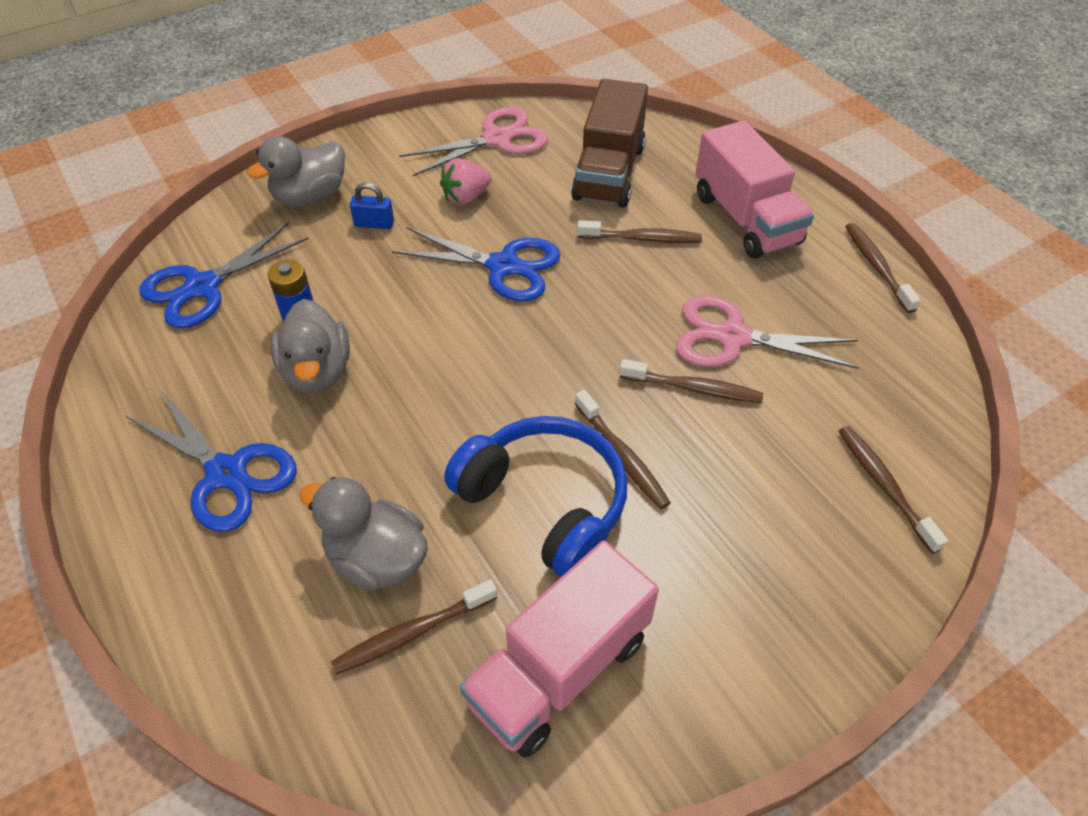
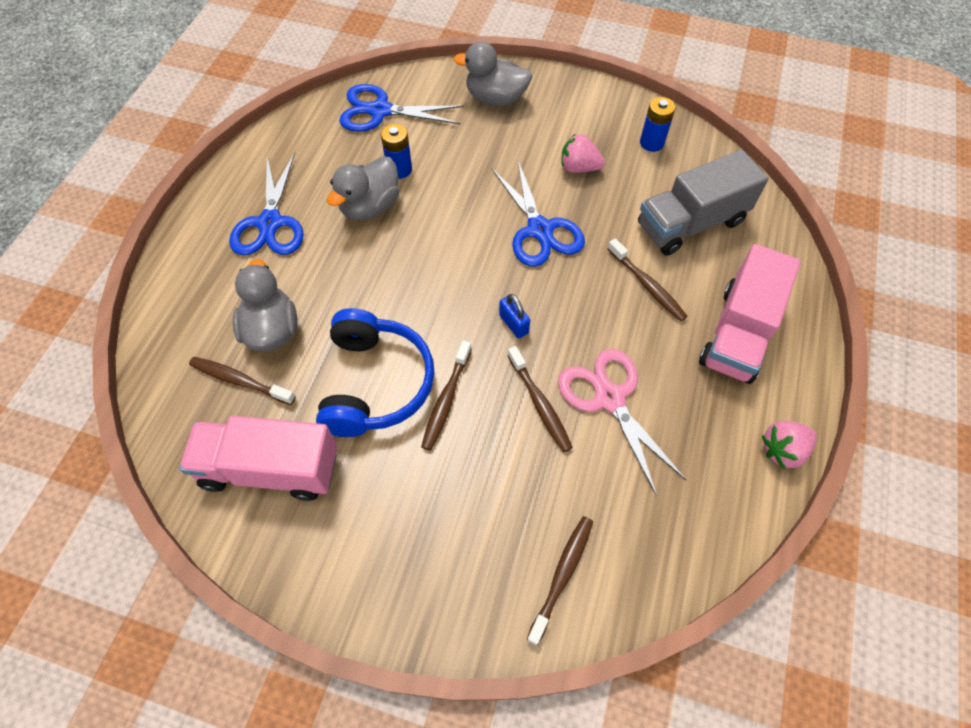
camera: 50 degrees right, 10 degrees up
(374, 224) = (506, 143): blue padlock -> blue padlock (513, 324)
(497, 139) = (651, 143): pink scissors -> blue battery
(609, 173) = (691, 223): brown truck -> grey truck
(877, 267) = (782, 450): brown toothbrush -> pink strawberry

